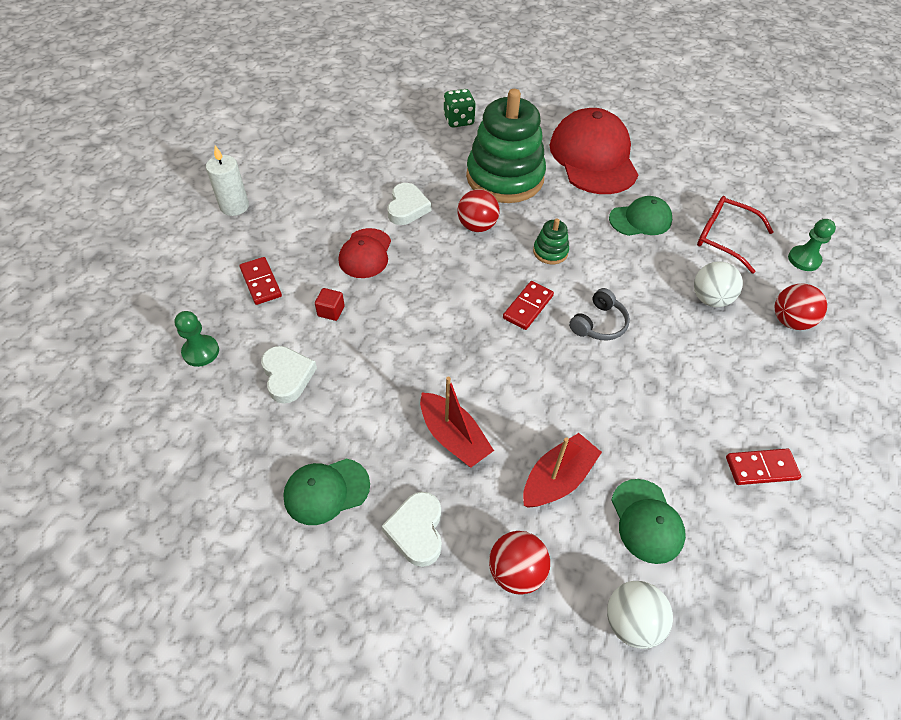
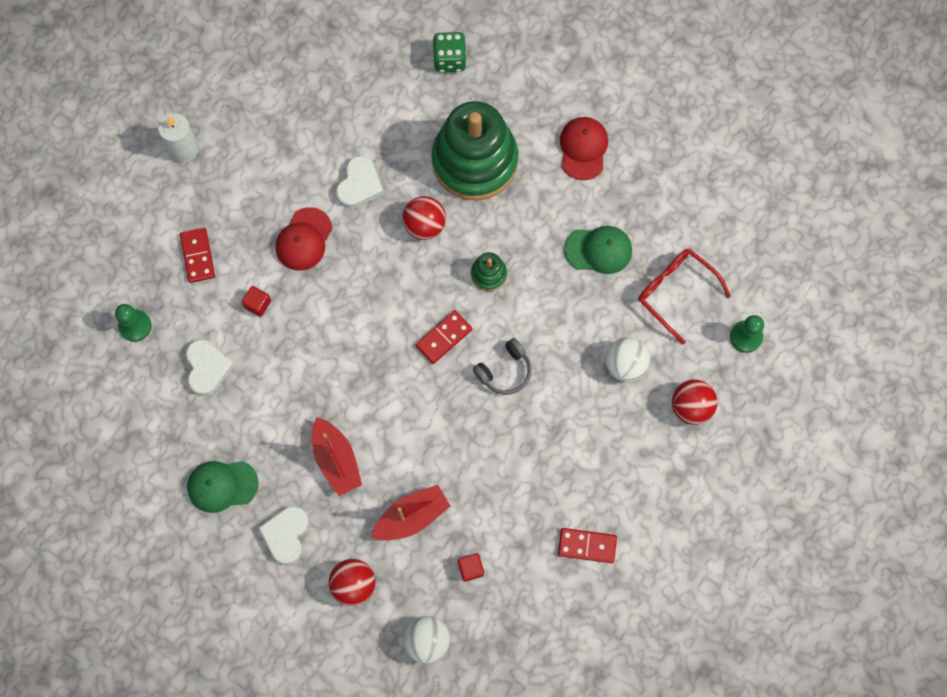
camera: 15 degrees right, 20 degrees up
(593, 157) = (583, 148): red cap -> red cap, size x0.53
(646, 521) = (471, 568): green cap -> red cube

